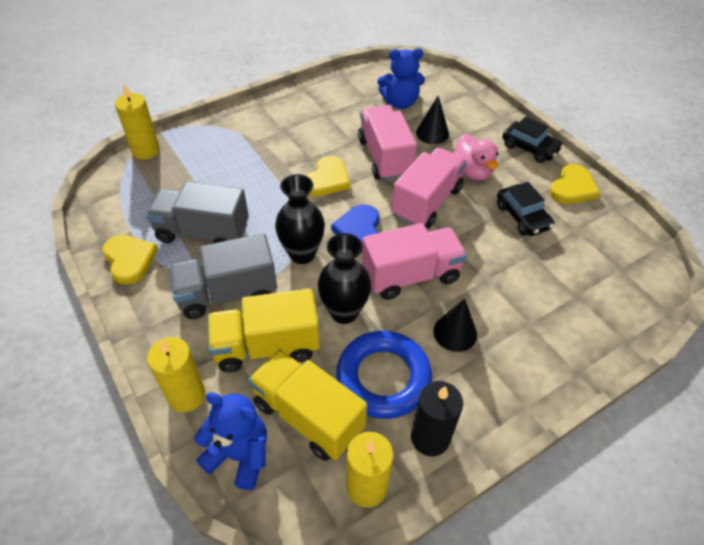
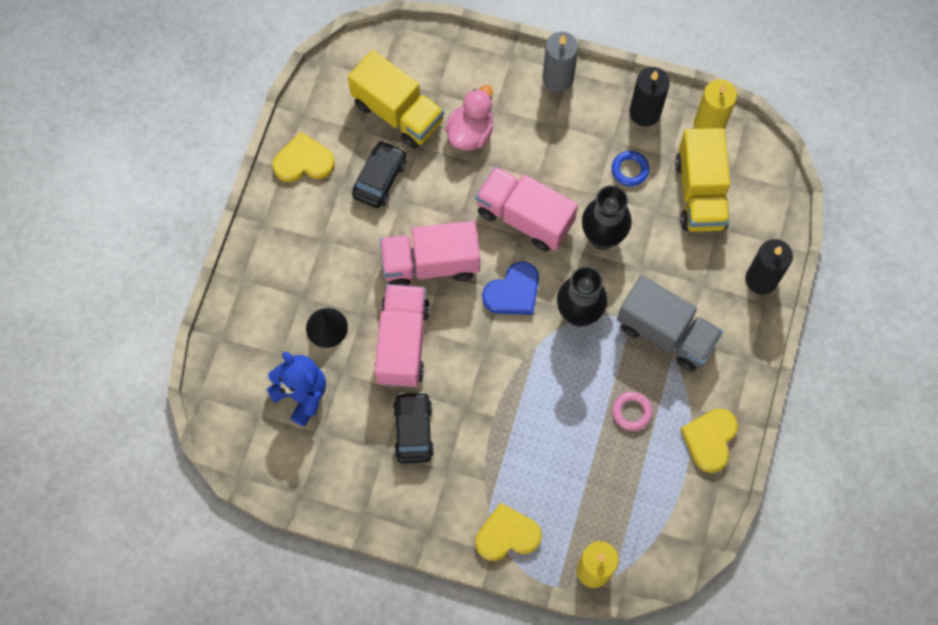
camera: 130 degrees left, 20 degrees up
(186, 395) = (761, 279): yellow candle -> black candle
(203, 232) = (631, 412): grey truck -> pink ring
(239, 455) = (762, 210): blue teddy bear -> none
(267, 346) = (679, 263): yellow truck -> yellow truck (398, 113)
(327, 179) = (477, 368): yellow heart -> yellow heart (507, 535)
(383, 378) = (630, 170): blue ring -> blue ring, size x0.46
(384, 157) = (402, 343): pink truck -> pink truck turned 150 degrees clockwise
(455, 332) = (549, 151): black cone -> none
(472, 172) = (354, 254): pink duck -> pink duck (470, 132)
(526, 393) = (557, 78): none -> grey candle
(530, 148) = (273, 227): black car -> black car (413, 430)

